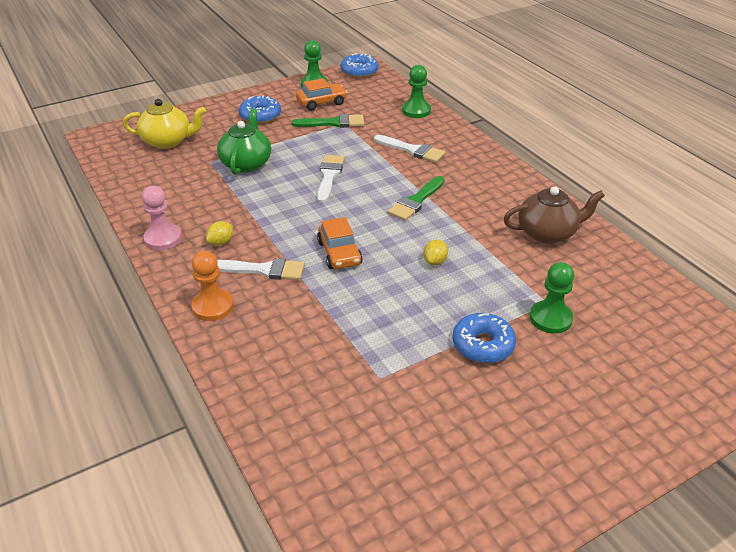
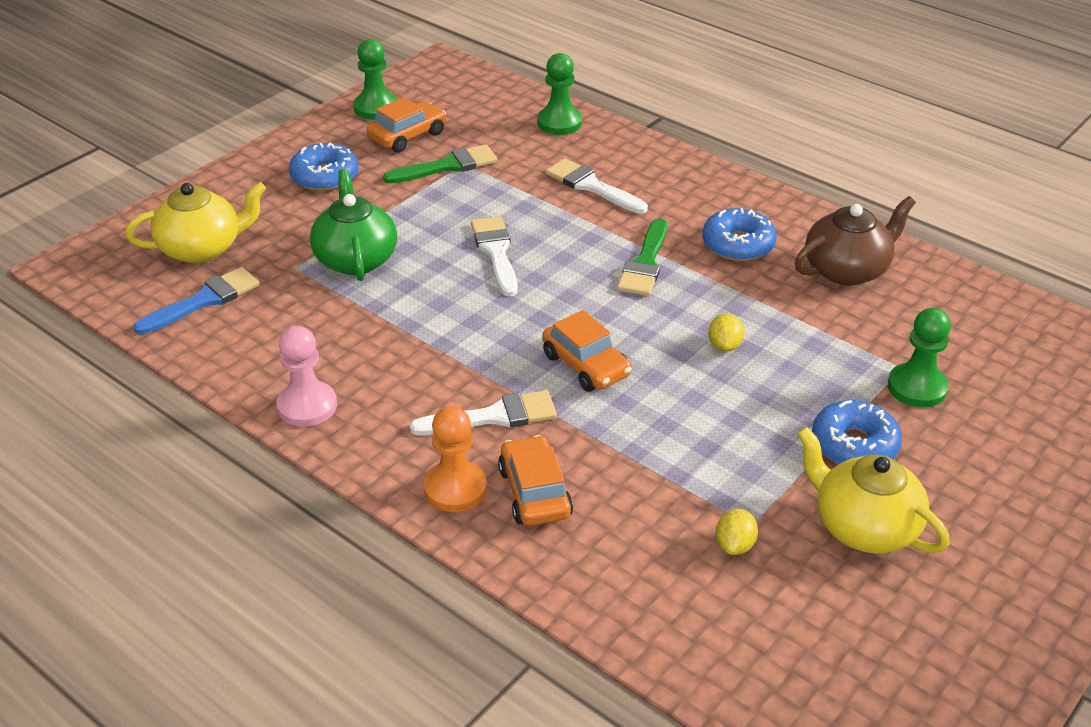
camera: 20 degrees left, 0 degrees up
(149, 169) = (204, 301): none -> blue brush
(221, 242) = (401, 390): yellow lemon -> yellow lemon (735, 545)
(257, 321) = (535, 492): none -> orange car
(359, 72) = (433, 73): blue donut -> blue donut (738, 244)
(412, 150) = (592, 186): white brush -> white brush turned 150 degrees counterclockwise
(456, 400) = (864, 527): none -> yellow teapot

